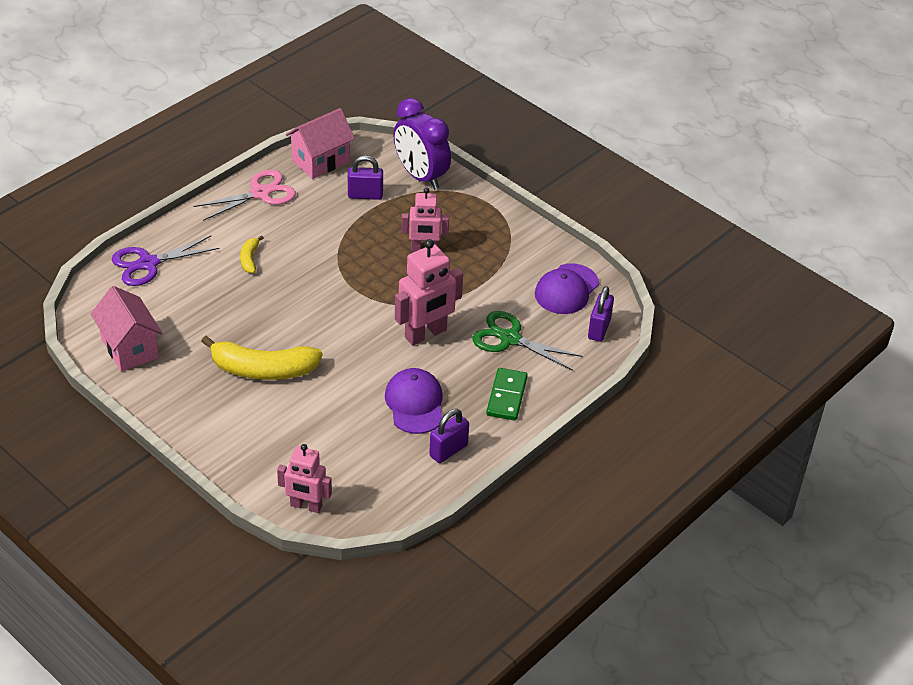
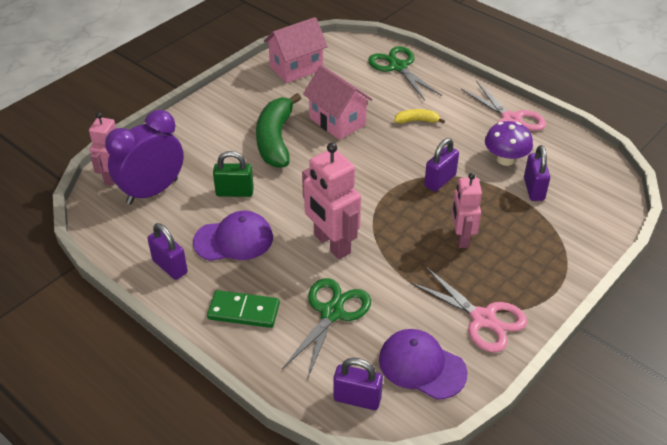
camera: 90 degrees right, 0 degrees up
(148, 264) = (398, 67): purple scissors -> green scissors
(263, 370) = (275, 140): yellow banana -> green banana
(320, 161) = (575, 154): pink house -> pink house (337, 121)
(321, 206) = (505, 159): none -> purple mushroom
(345, 403) = (234, 192): none -> green padlock
(346, 253) = (440, 181): none -> purple padlock
(421, 176) = (582, 230): purple clock -> purple clock (152, 191)
(518, 249) = (483, 319): none -> pink scissors

